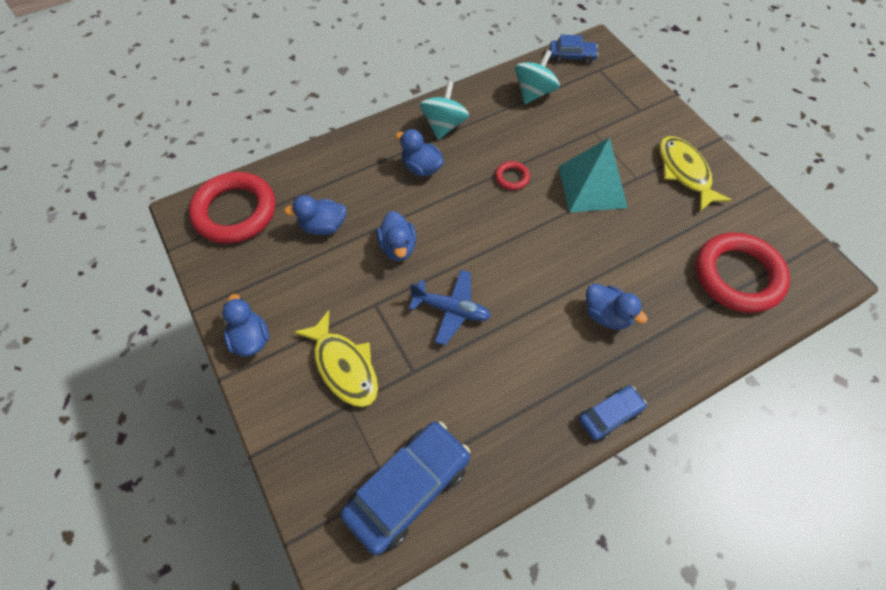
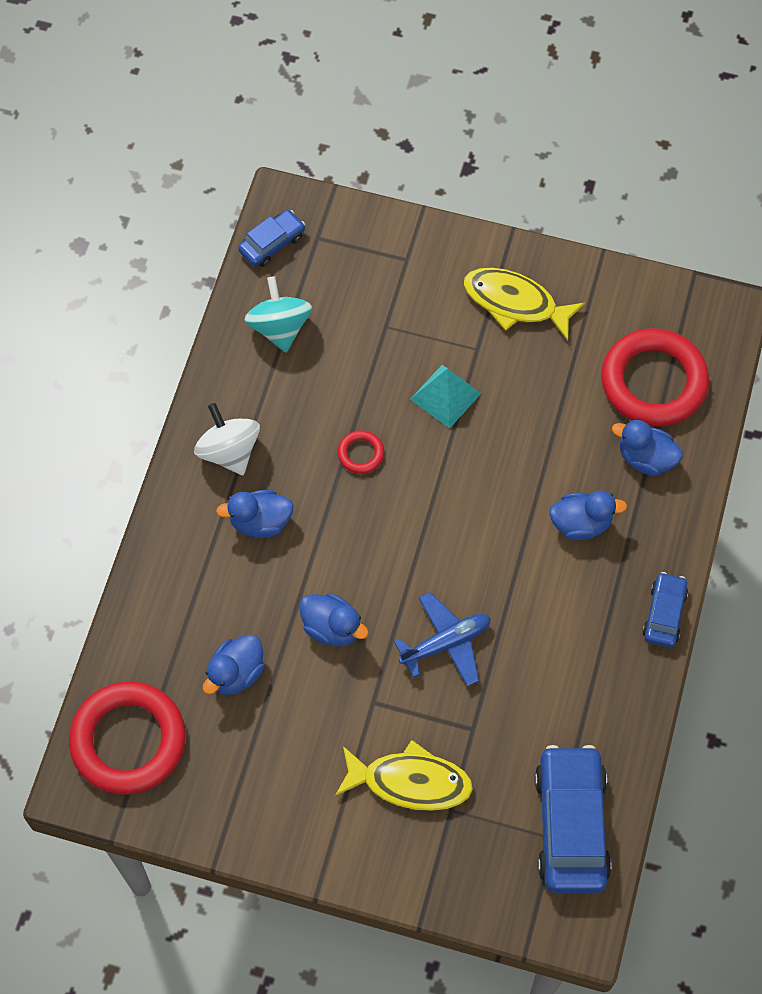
camera: 45 degrees left, 5 degrees up
(250, 339) = (299, 839): blue duck -> blue duck (645, 458)
(444, 125) = (229, 451): turquoise spinning top -> white spinning top
(592, 186) = (445, 396): turquoise pyramid -> turquoise pyramid, size x0.66

